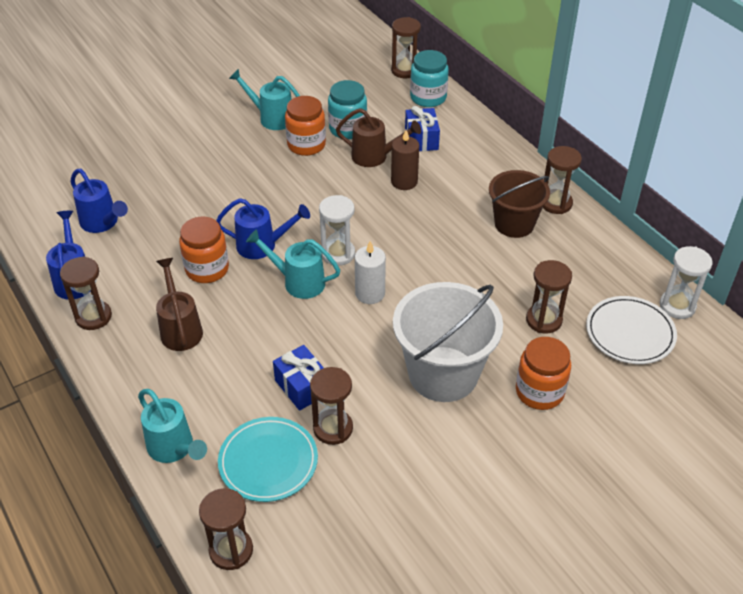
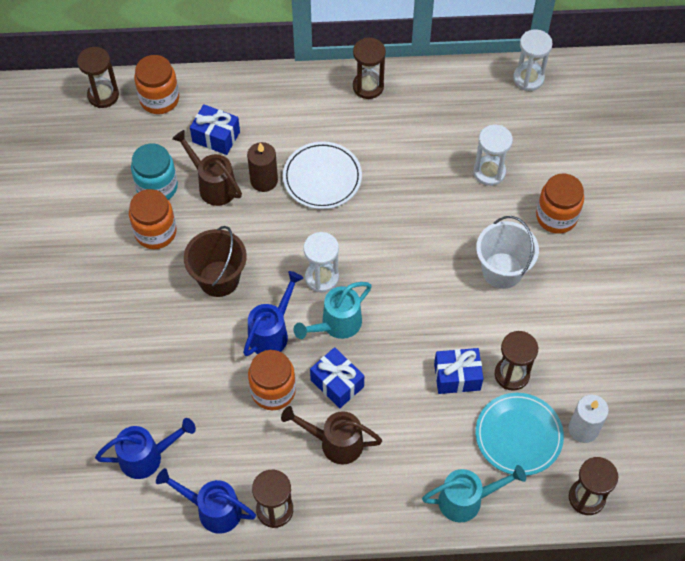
camera: 60 degrees left, 15 degrees up
(240, 306) = (337, 383): none -> blue gift
(272, 118) = (92, 242): turquoise watering can -> none
(370, 293) = (384, 277): white candle -> white candle (583, 429)
(375, 156) = (213, 185): brown watering can -> brown watering can turned 90 degrees counterclockwise
(428, 97) = (159, 99): turquoise jar -> orange jar
(443, 374) = (502, 270): white bucket -> white bucket, size x0.66
(514, 224) = (372, 130): brown bucket -> brown bucket (219, 278)
(544, 320) = (489, 172): brown hourglass -> white hourglass
(630, 333) = (536, 125): white plate -> white plate (322, 178)

